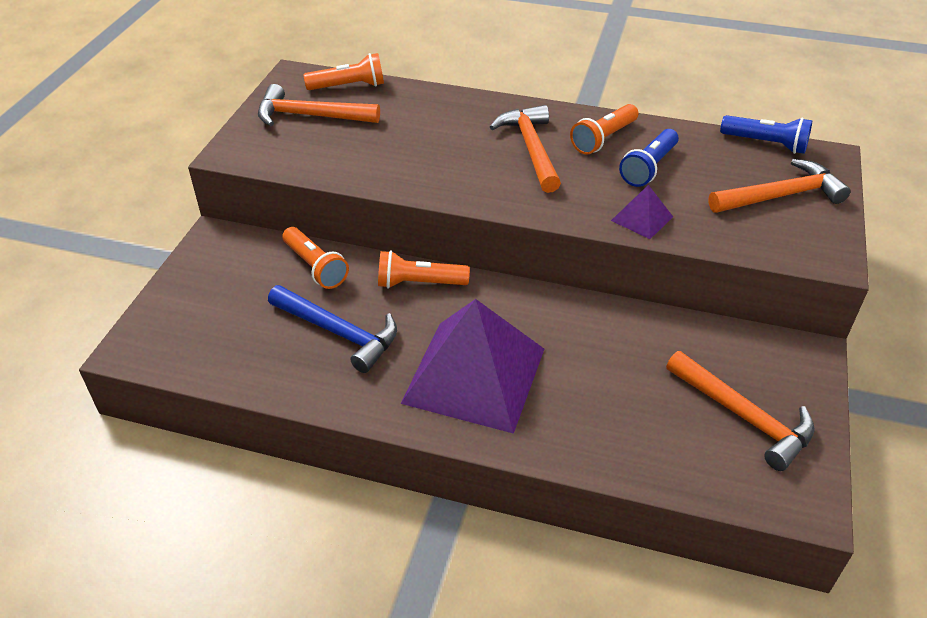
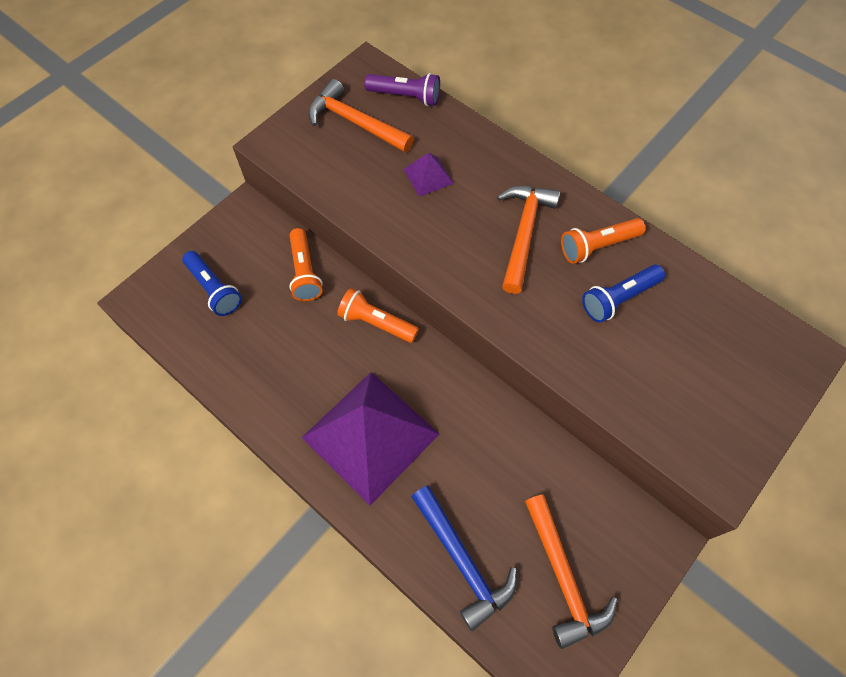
camera: 25 degrees right, 20 degrees up
(339, 333) = (290, 348): blue hammer -> blue hammer (463, 561)
(349, 86) = (405, 97): orange flashlight -> purple flashlight
(642, 218) = (575, 357): purple pyramid -> purple pyramid (428, 176)
(766, 144) = (753, 312): blue flashlight -> blue flashlight (214, 289)
(781, 195) = (725, 383): orange hammer -> none

